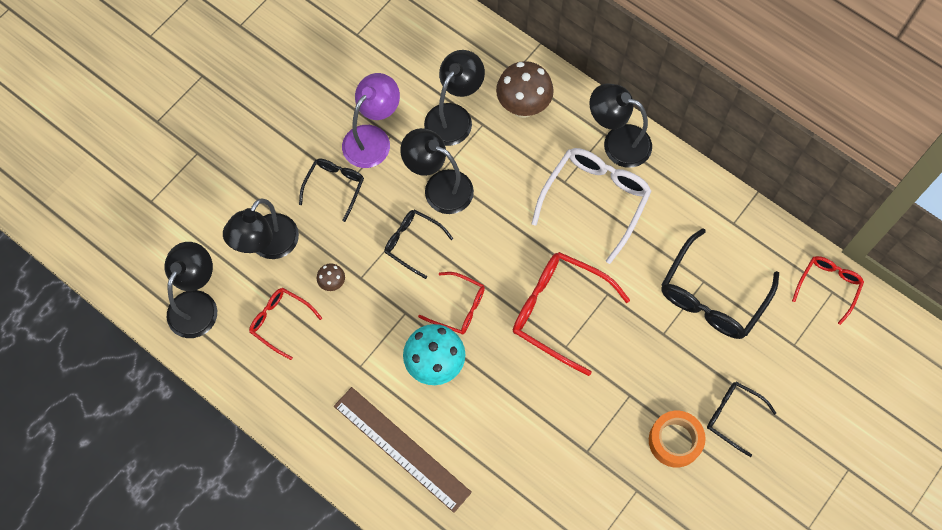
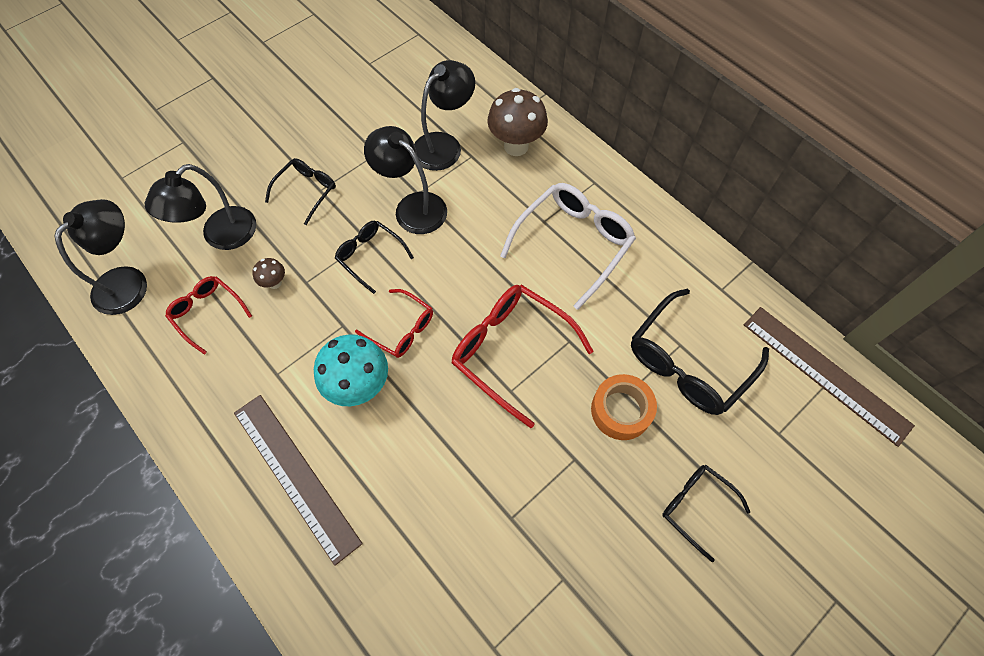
camera: 10 degrees right, 5 degrees down
(373, 138) = (358, 153): purple lamp -> none
(617, 142) = (607, 192): black lamp -> none
(675, 441) = (620, 524): orange tape -> orange tape (621, 410)
(828, 286) = (825, 374): red glasses -> brown ruler

